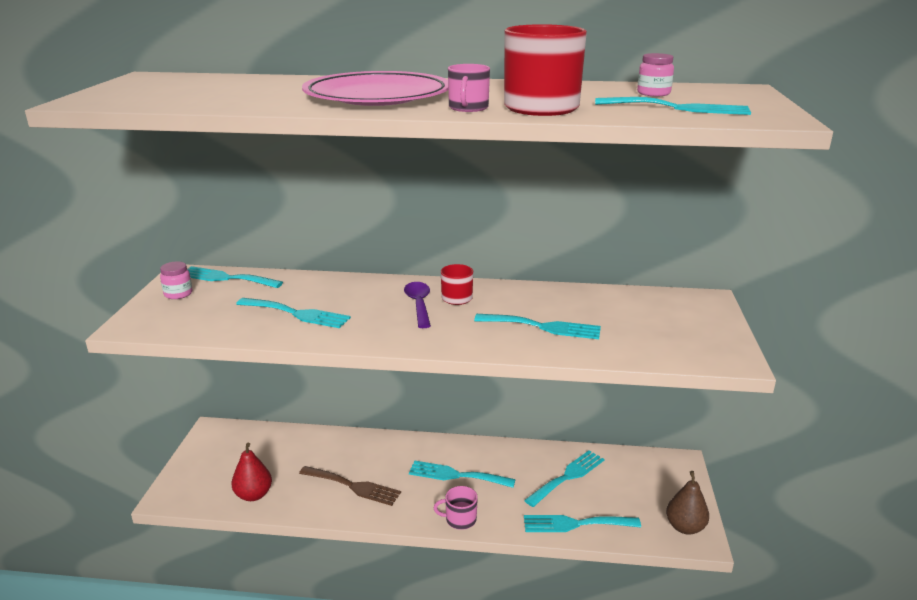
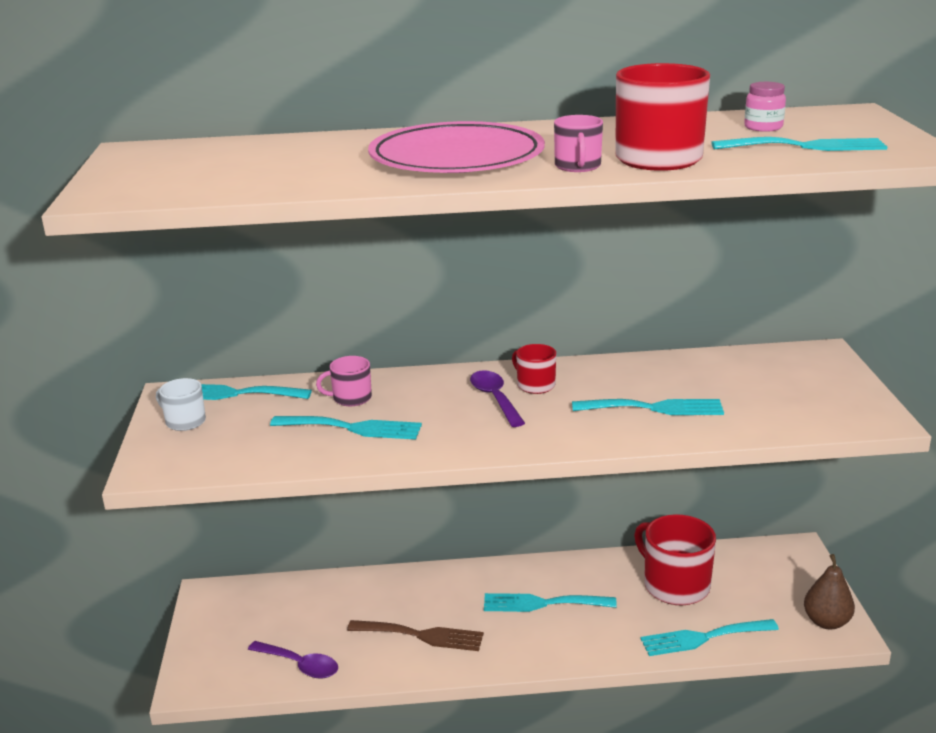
camera: 10 degrees left, 0 degrees up
(178, 294) = (184, 421): pink jar -> white mug
(253, 495) = (300, 665): red pear -> purple spoon
(460, 519) = (567, 654): pink mug -> pink mug (351, 398)
(567, 476) = (674, 585): turquoise fork -> red mug

